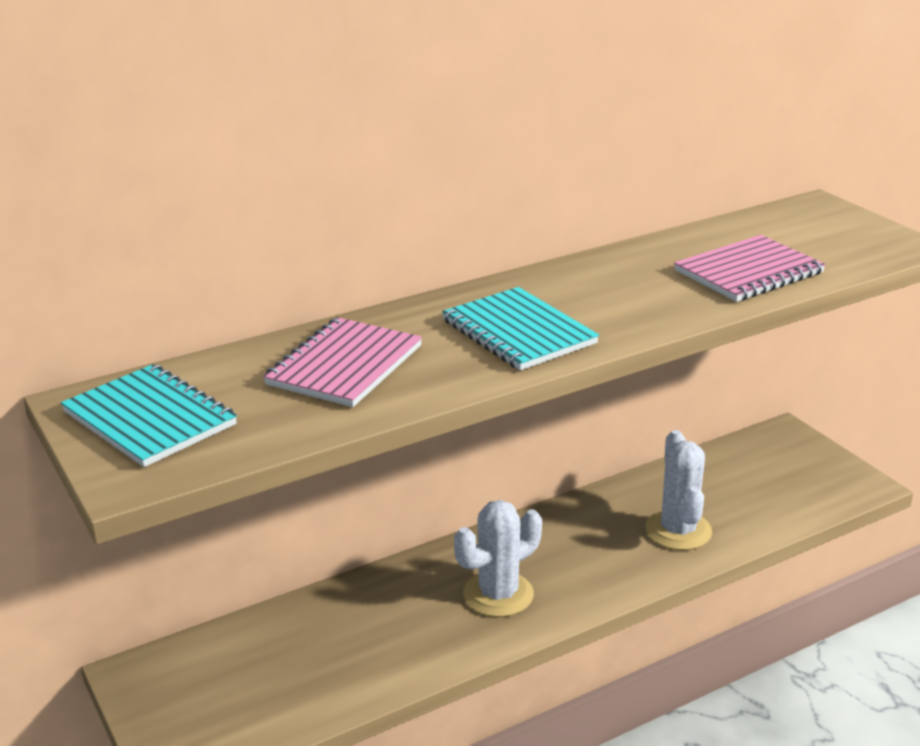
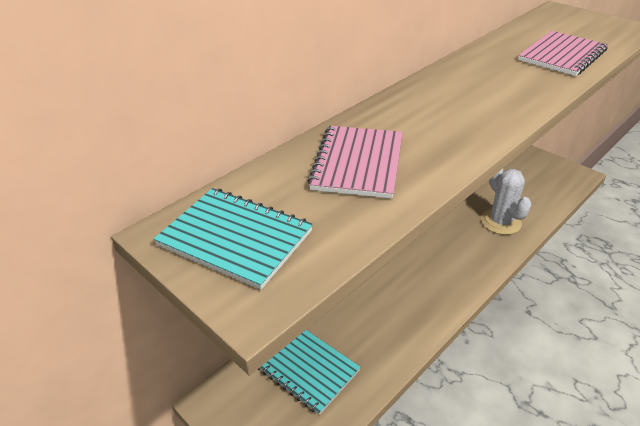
camera: 15 degrees left, 10 degrees up
(498, 594) = (422, 286): white cactus -> none
(518, 332) = (458, 118): turquoise notebook -> turquoise notebook (306, 368)

